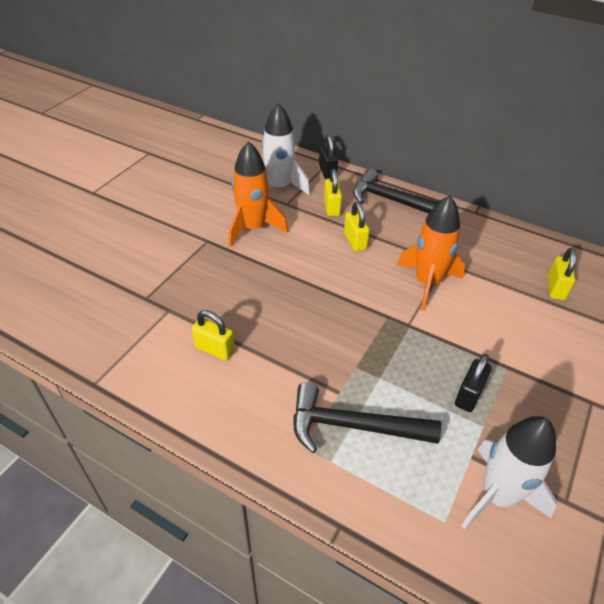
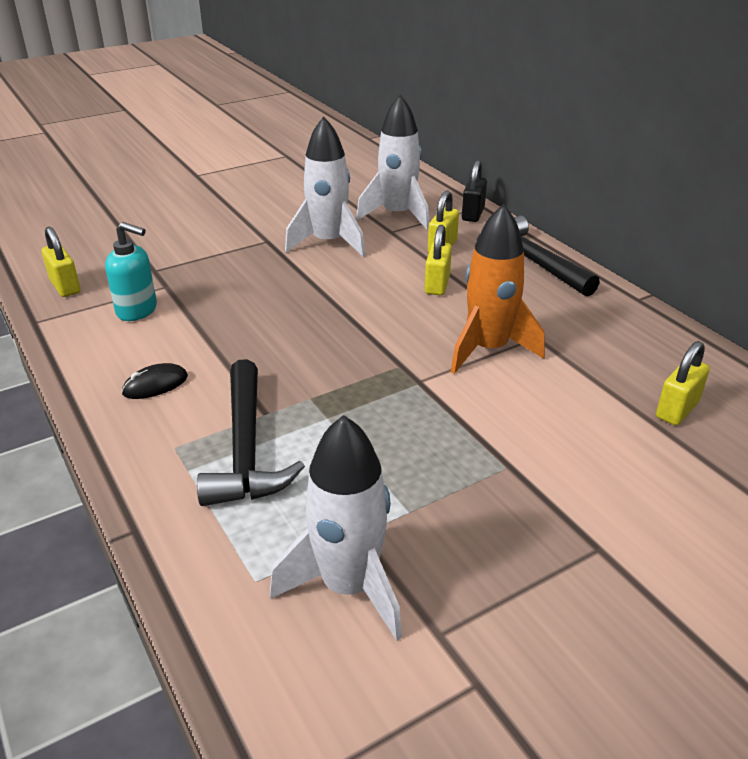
camera: 30 degrees right, 10 degrees down
(168, 341) = (137, 310): none -> turquoise soap dispenser
(215, 349) = (174, 332): yellow padlock -> yellow padlock (65, 287)
(244, 402) = (155, 385): none -> black mouse
(253, 228) = (328, 243): orange rocket -> white rocket
(352, 426) = (246, 449): black hammer -> black hammer turned 135 degrees counterclockwise
(468, 395) = (422, 474): black padlock -> none

